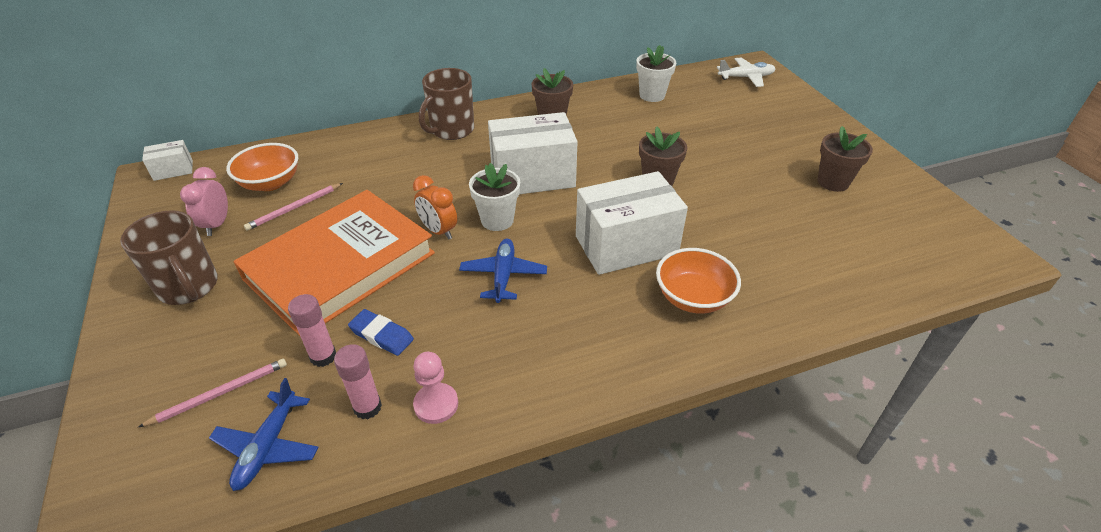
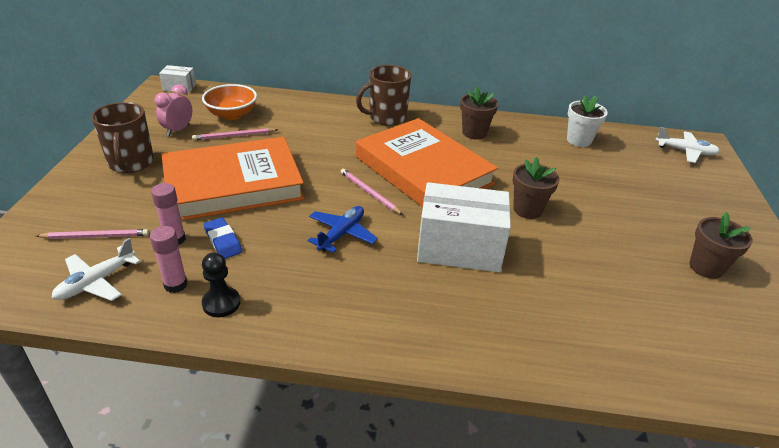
camera: 25 degrees right, 5 degrees down
(268, 447) = (96, 282): blue plane -> white plane
(436, 404) = (221, 303): pink pawn -> black pawn
(438, 231) = (319, 185): orange clock -> none
(497, 220) = (369, 193): white flower pot -> pink pencil
(532, 176) = (423, 170): white box -> orange book
(693, 298) = (485, 311): orange bowl -> none

